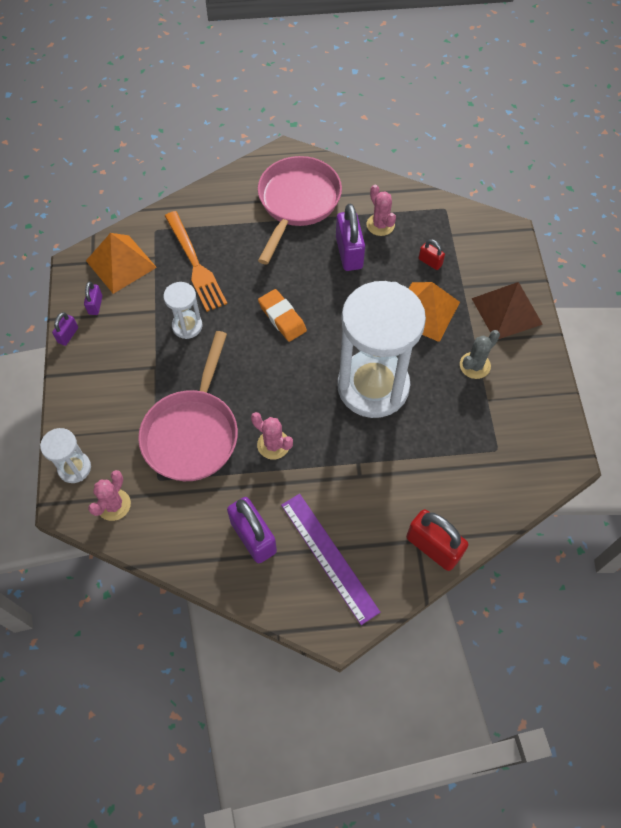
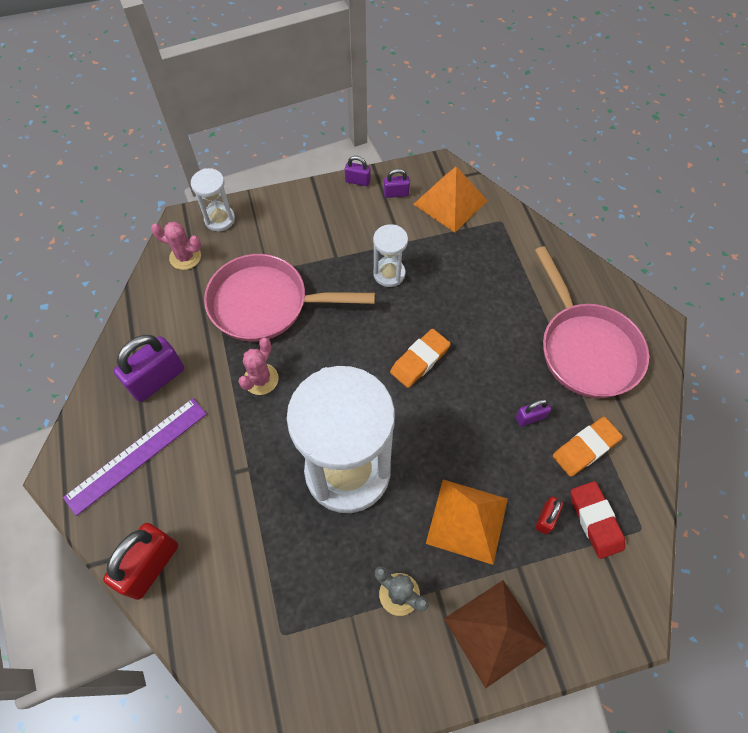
camera: 80 degrees right, 0 degrees up
(195, 264) = (468, 265): orange fork -> none
(297, 203) = (585, 348): pink pan -> pink pan turned 60 degrees clockwise
(349, 253) = (530, 417): purple padlock -> purple padlock, size x0.51
(380, 225) = (585, 448): pink cactus -> orange eraser
(435, 233) = (595, 520): none -> red eraser

